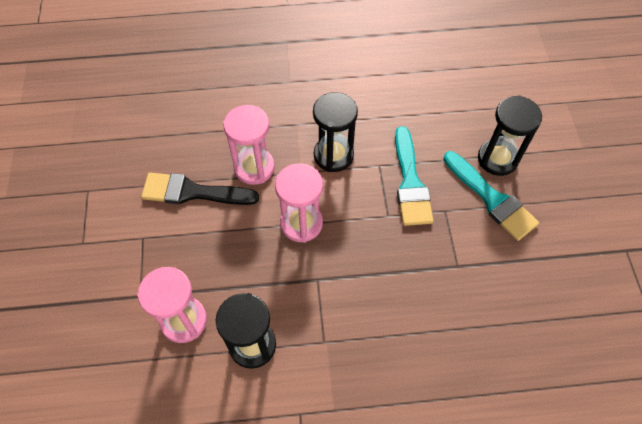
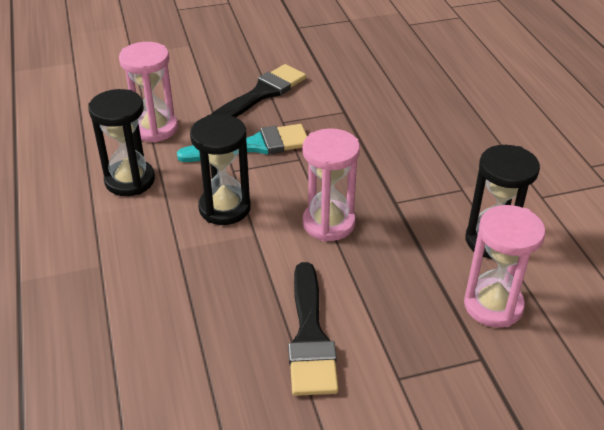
camera: 100 degrees left, 20 degrees down
(254, 167) = (256, 278): pink hourglass -> pink hourglass (155, 128)
(492, 199) = (261, 94): turquoise brush -> black brush
(497, 159) = (211, 92): black hourglass -> black hourglass (130, 180)

